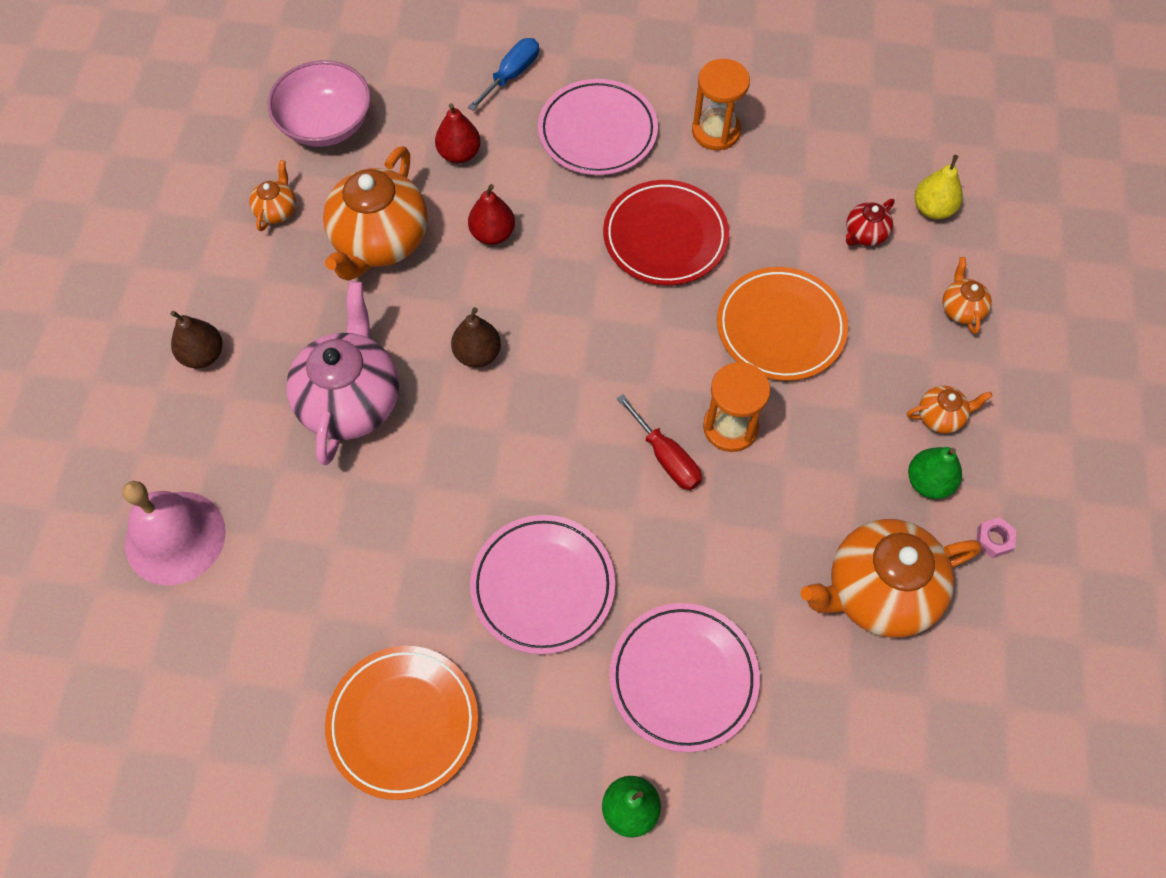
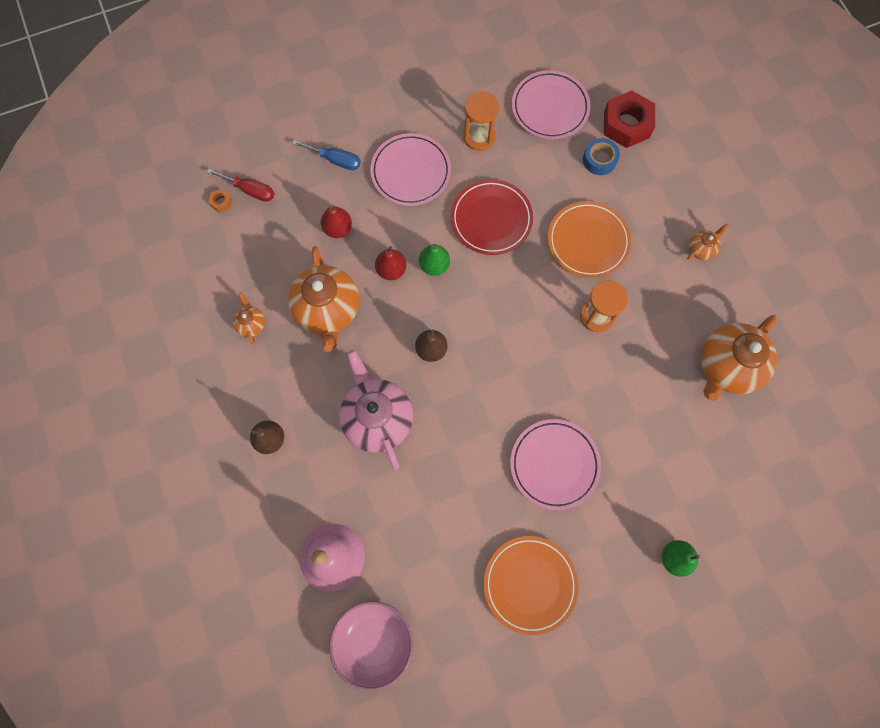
camera: 30 degrees left, 10 degrees up
(326, 124) = (242, 251): pink bowl -> pink bowl (373, 641)
(340, 58) = (221, 202): none -> orange nut
(512, 75) = (335, 160): blue screwdriver -> blue screwdriver turned 105 degrees clockwise
(666, 457) = (573, 353): red screwdriver -> red screwdriver (250, 190)
(683, 678) = (658, 472): pink plate -> pink plate (550, 108)
(865, 234) = (599, 160): red teapot -> blue tape
(928, 482) = (716, 290): green pear -> green pear (434, 265)
(933, 209) = (626, 124): yellow pear -> red nut
(961, 309) = (676, 178): orange teapot -> none
(994, 540) = (766, 304): pink nut -> none

